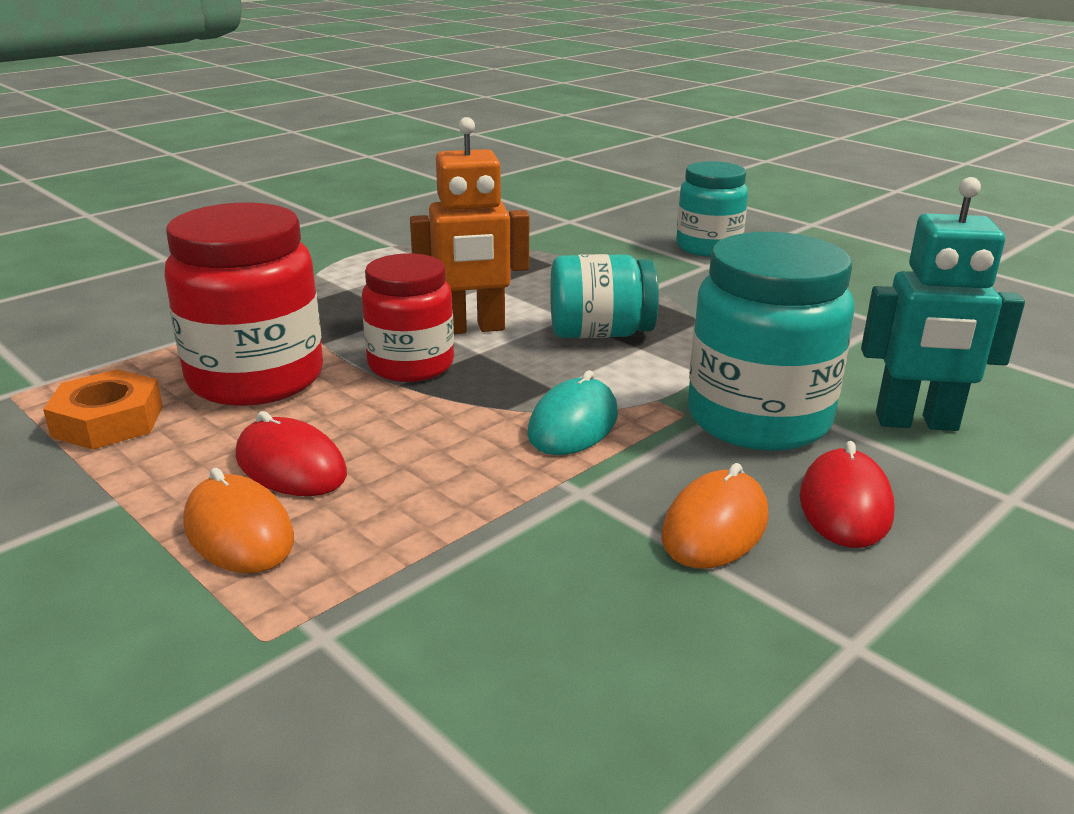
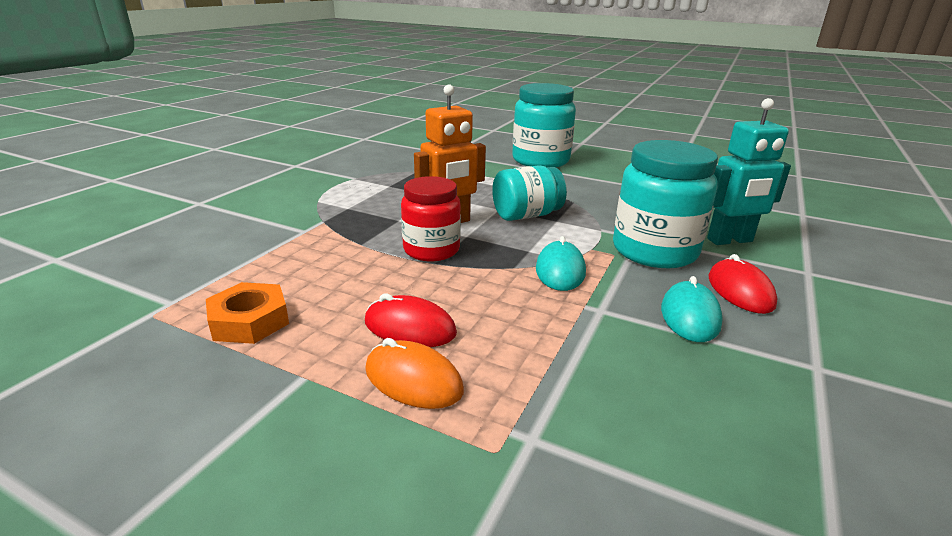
camera: 20 degrees left, 0 degrees up
(256, 379) = (335, 274): red jar -> none
(708, 247) = (540, 160): turquoise jar -> turquoise jar, size x1.51
(715, 527) = (690, 316): orange mouse -> turquoise mouse

